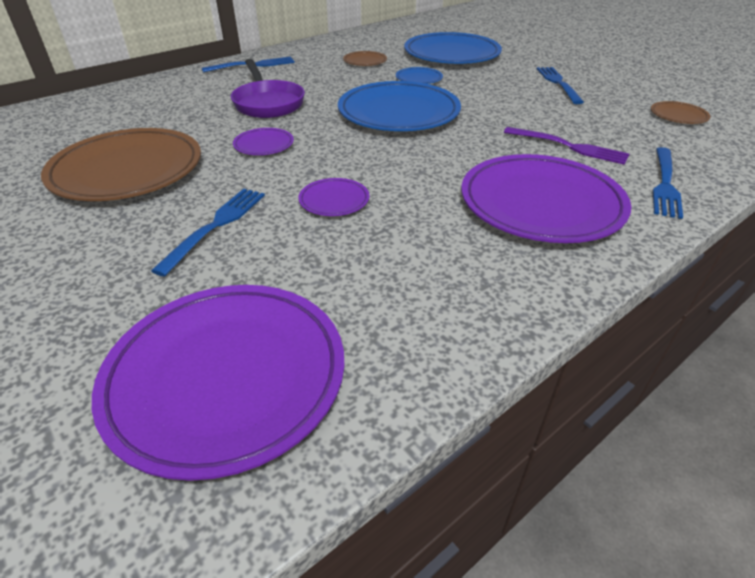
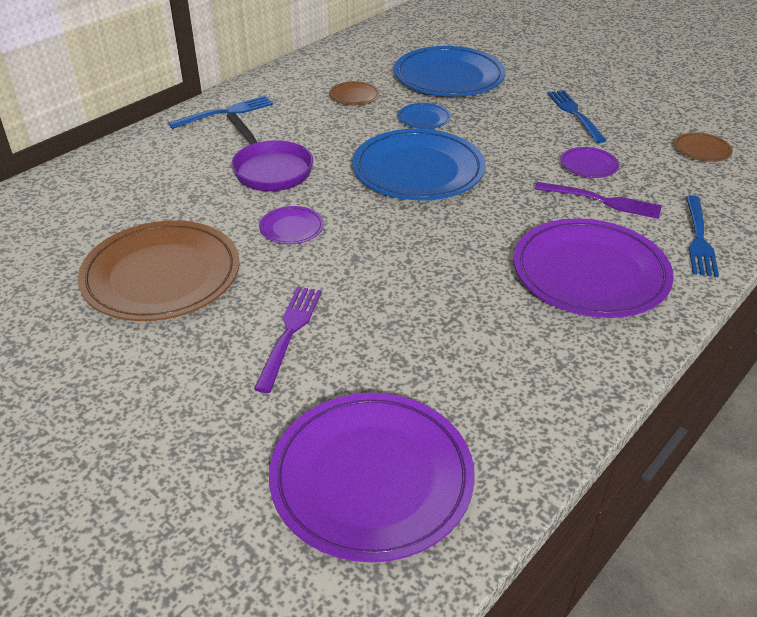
camera: 10 degrees left, 0 degrees up
(215, 226) = (289, 333): blue fork -> purple fork
(334, 200) = (393, 290): purple plate -> purple plate (589, 165)

